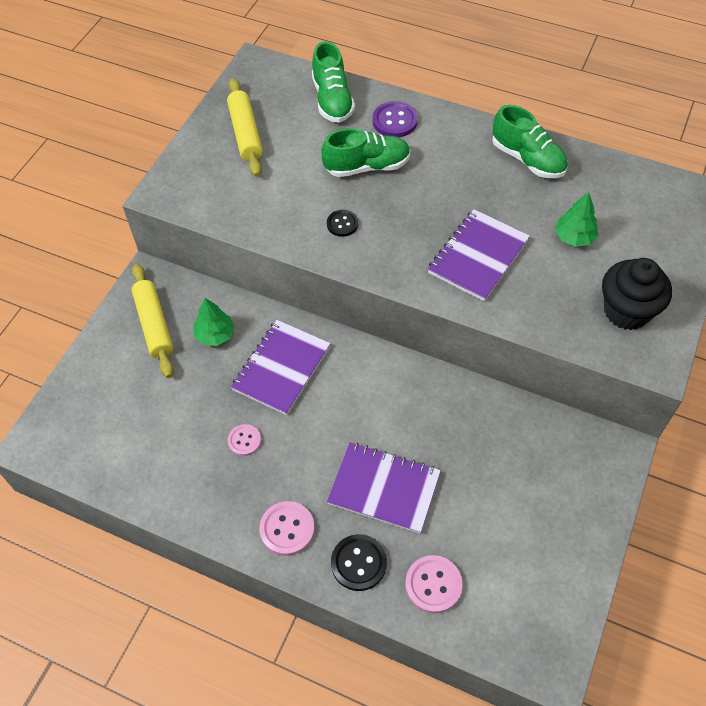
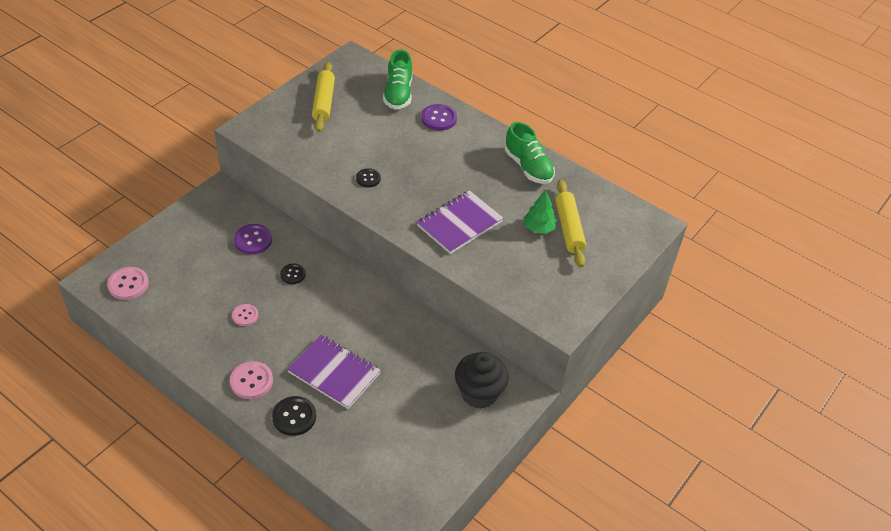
camera: 10 degrees right, 10 degrees down
(154, 325) = (211, 223): yellow rolling pin -> yellow rolling pin (569, 228)
(215, 335) = (253, 240): green tree -> purple button
(281, 368) = (293, 274): purple notebook -> black button
(367, 166) = (404, 145): green shoe -> none
(433, 584) = (343, 445): pink button -> pink button (128, 284)
(626, 311) = (555, 286): black cupcake -> black cupcake (479, 393)

